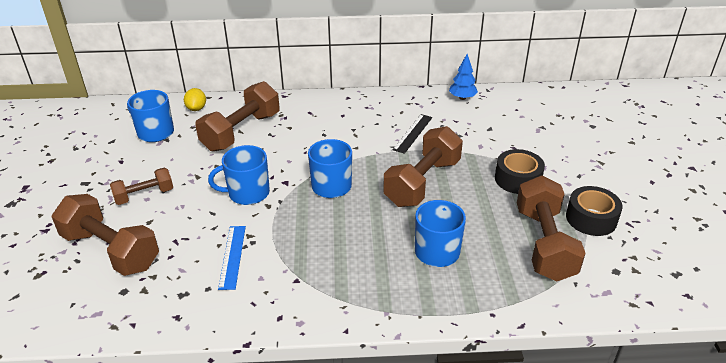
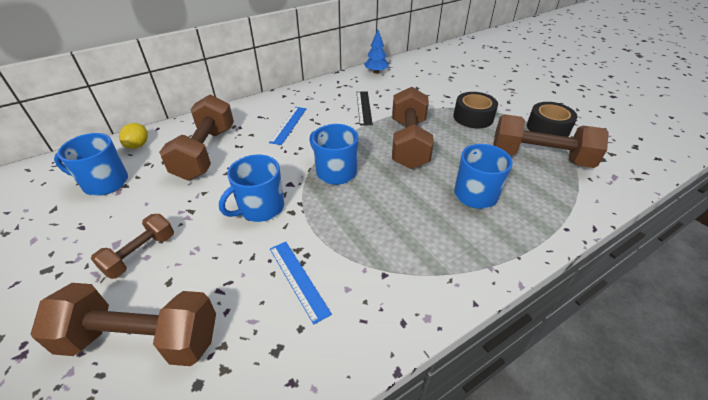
camera: 30 degrees left, 5 degrees up
(196, 108) = (138, 145): yellow lemon -> yellow lemon turned 45 degrees clockwise
(328, 128) = (288, 125): none -> blue ruler
(544, 244) = (540, 157): brown dumbbell -> brown dumbbell turned 45 degrees counterclockwise

